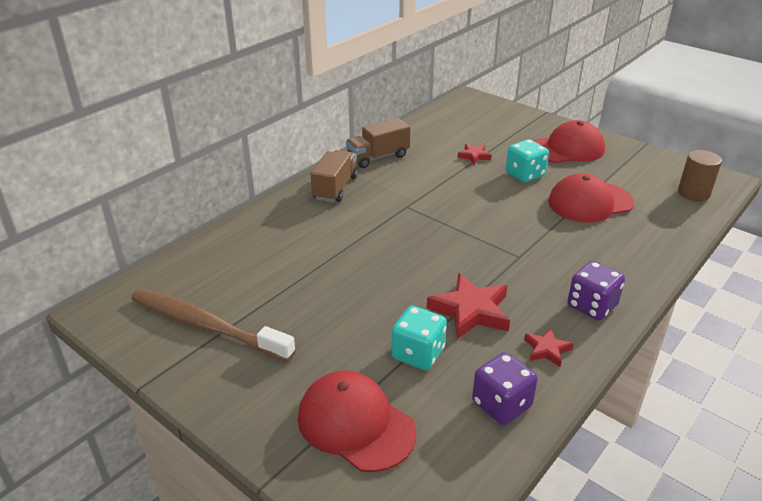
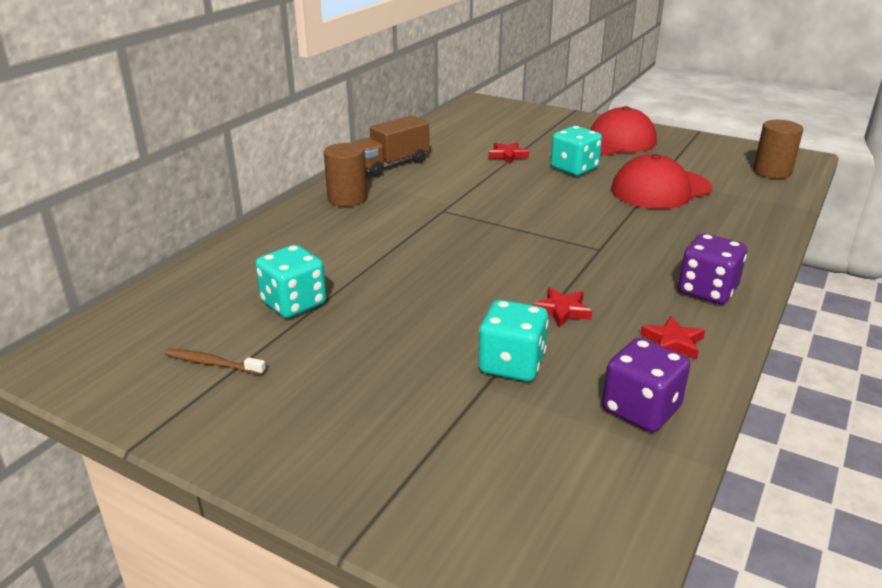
camera: 10 degrees left, 5 degrees down
(207, 326) = (212, 363): brown toothbrush -> brown toothbrush, size x0.41
(274, 281) = (294, 303): none -> turquoise dice
(335, 188) = (347, 198): brown truck -> brown cylinder
(355, 424) = (455, 456): red cap -> none
(471, 311) = (562, 311): red star -> red star, size x0.53

